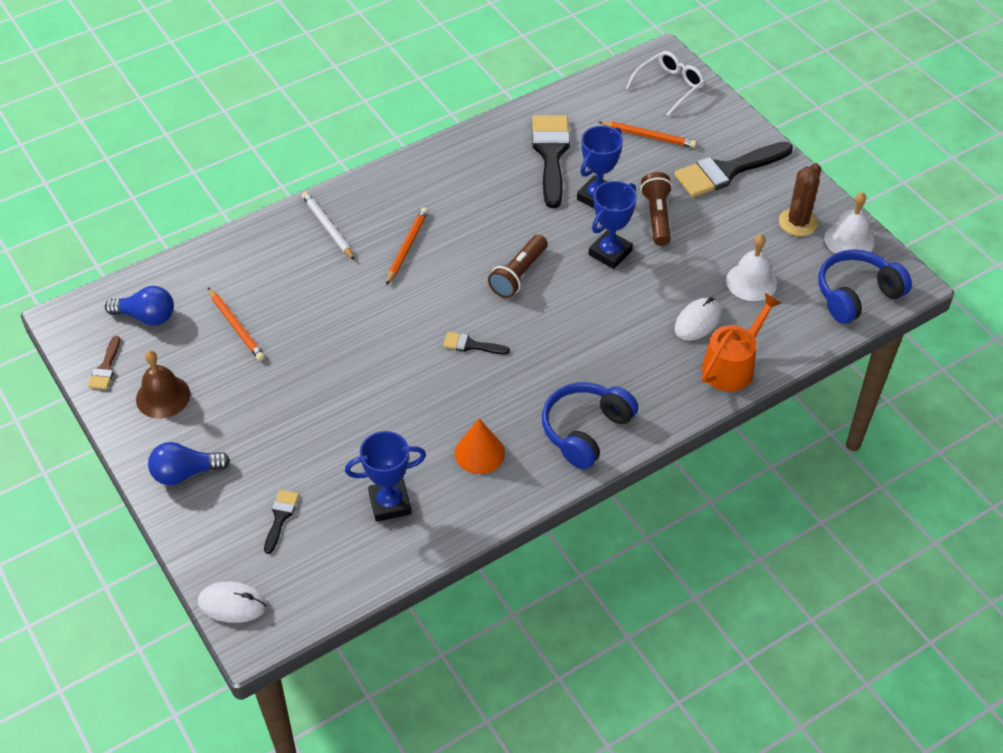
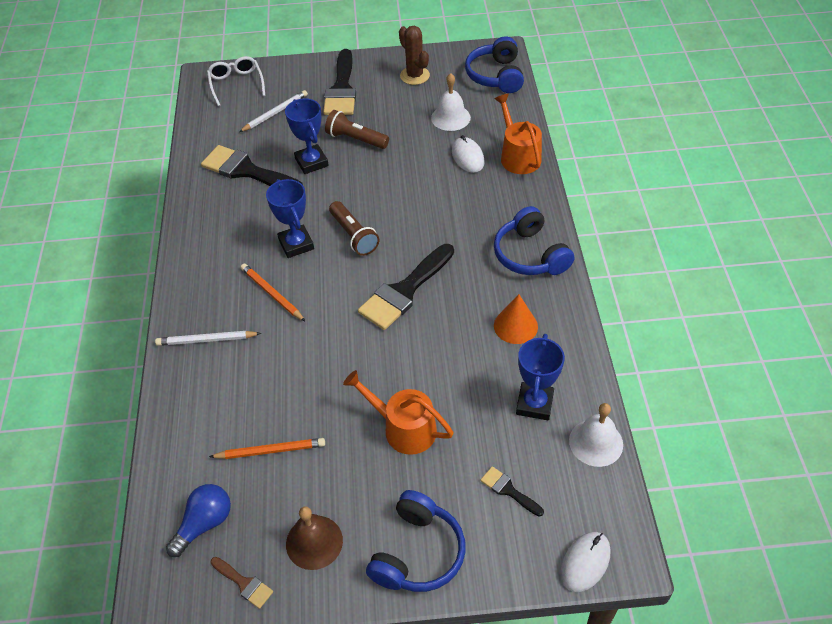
camera: 60 degrees left, 0 degrees up
(185, 473) = (417, 552): blue light bulb -> blue headphones
(308, 411) = (404, 428): none -> orange watering can
(471, 345) = (405, 291): black brush -> black brush, size x2.11
(610, 253) = (371, 177): blue trophy -> blue trophy (296, 244)
(649, 136) = (275, 113): orange pencil -> white pencil
(849, 240) = (447, 60): white bell -> white bell (596, 442)

